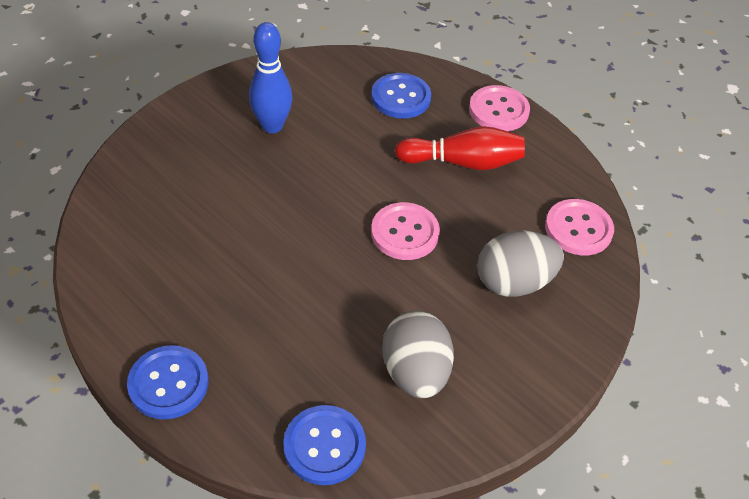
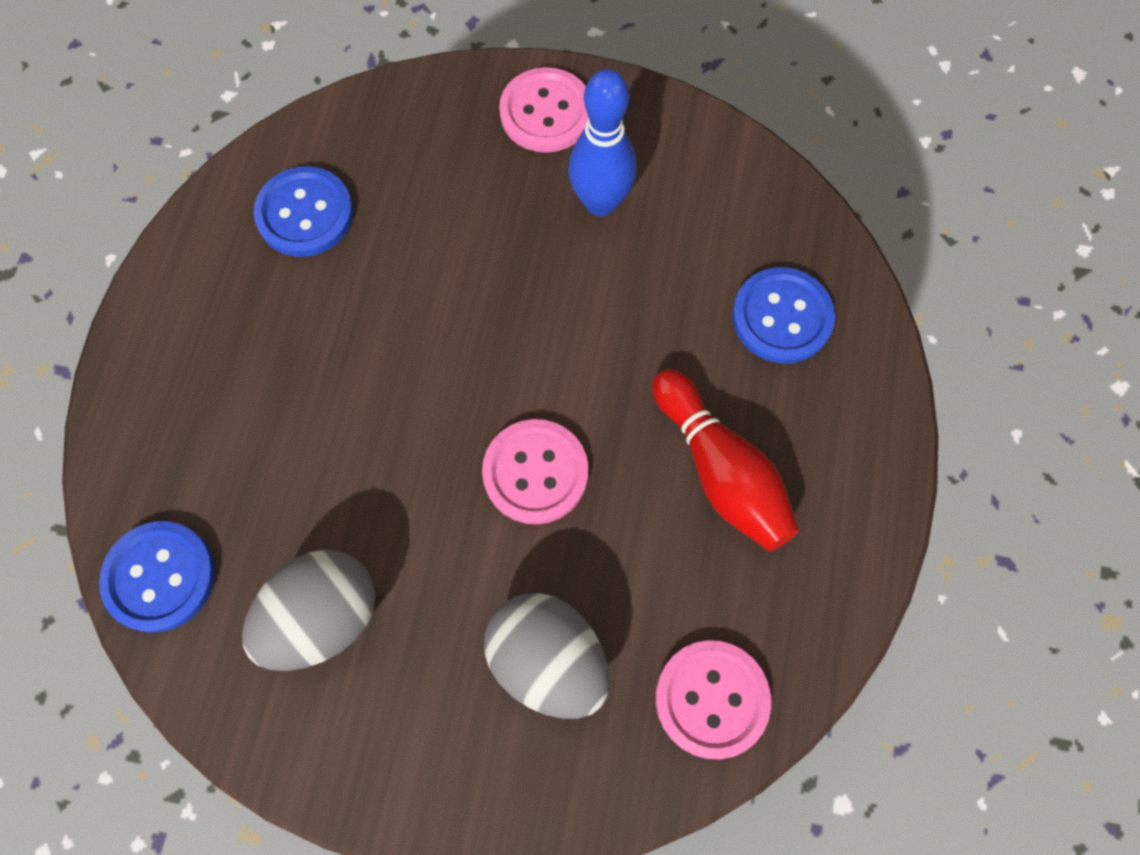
camera: 60 degrees right, 20 degrees up
(168, 383) = (146, 362): blue button -> blue button (305, 214)
(498, 110) = (866, 459): pink button -> pink button (546, 112)

